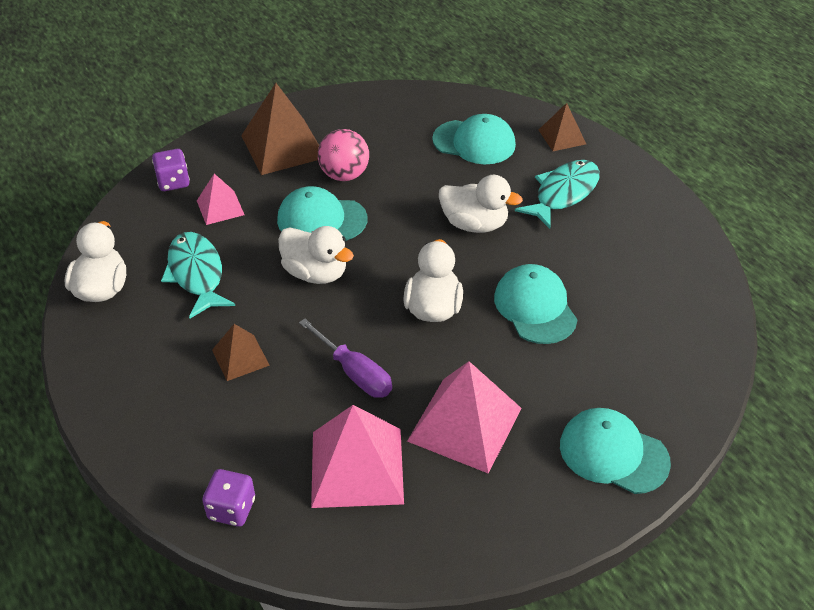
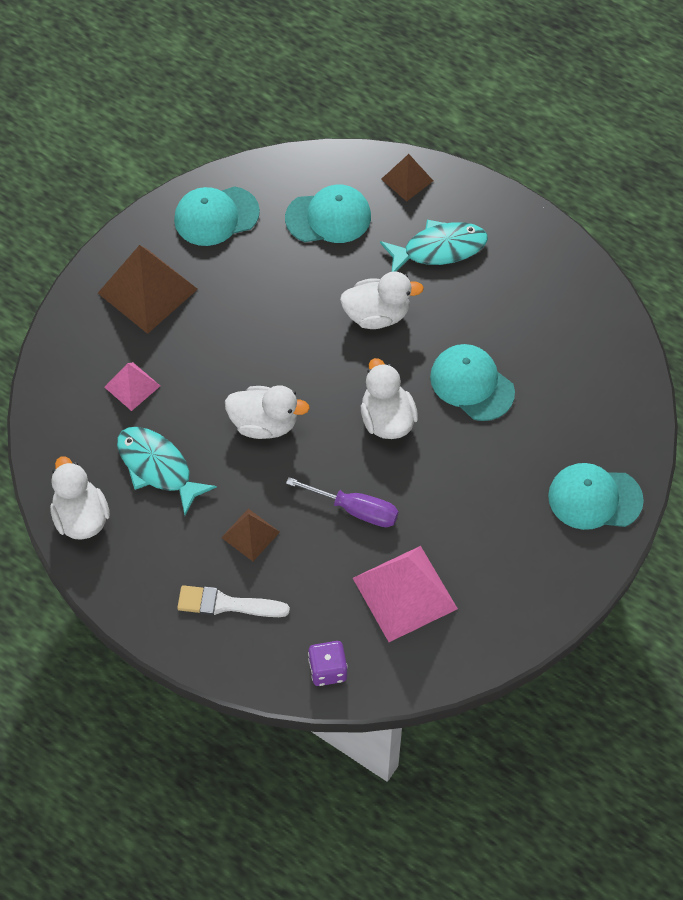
camera: 25 degrees left, 15 degrees up
(173, 182) = (67, 374): purple dice -> none
(176, 408) = (226, 604): none -> white brush
(321, 219) = (235, 363): turquoise cap -> turquoise cap (216, 216)
(344, 175) = (227, 303): pink ball -> none
(464, 424) = (469, 520): pink pyramid -> none
(563, 193) = (439, 249): turquoise fish -> turquoise fish turned 60 degrees clockwise

